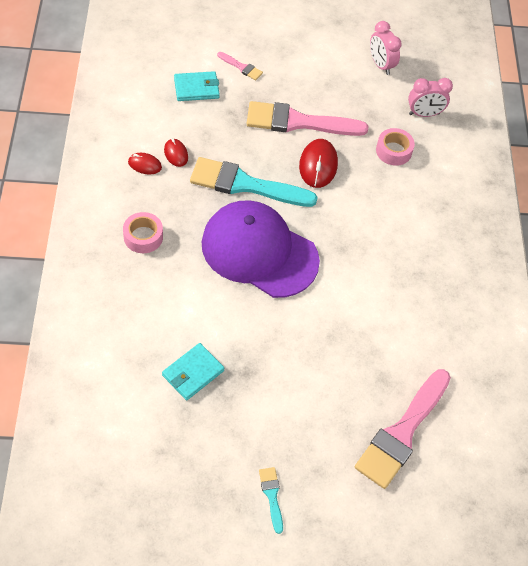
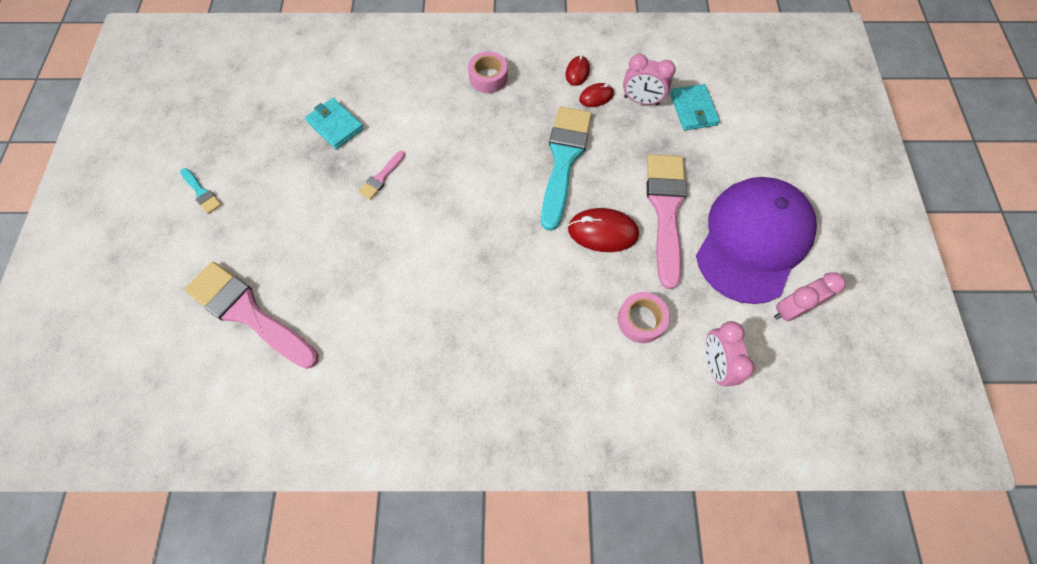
camera: 95 degrees right, 10 degrees up
(183, 122) = (641, 101): none -> pink clock
(241, 67) = (738, 150): pink brush -> pink brush (381, 177)
(259, 252) = (476, 175): purple cap -> purple cap (753, 240)
(272, 496) = (201, 192): turquoise brush -> turquoise brush turned 60 degrees clockwise

